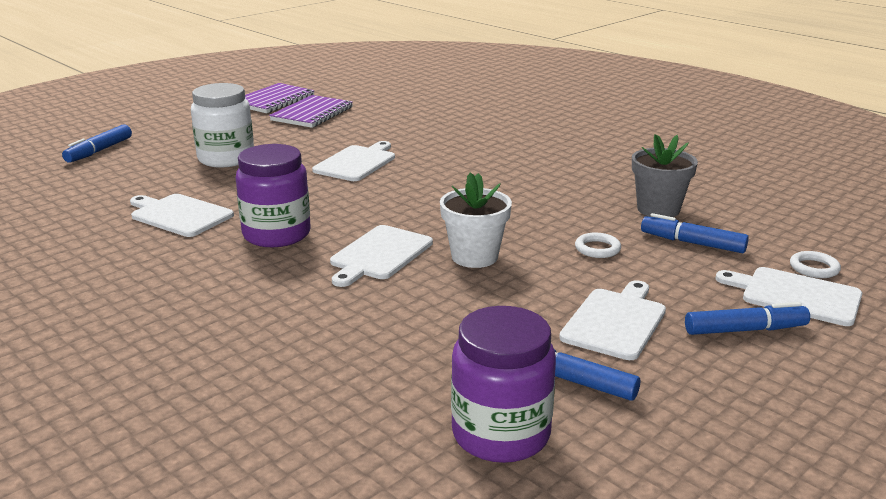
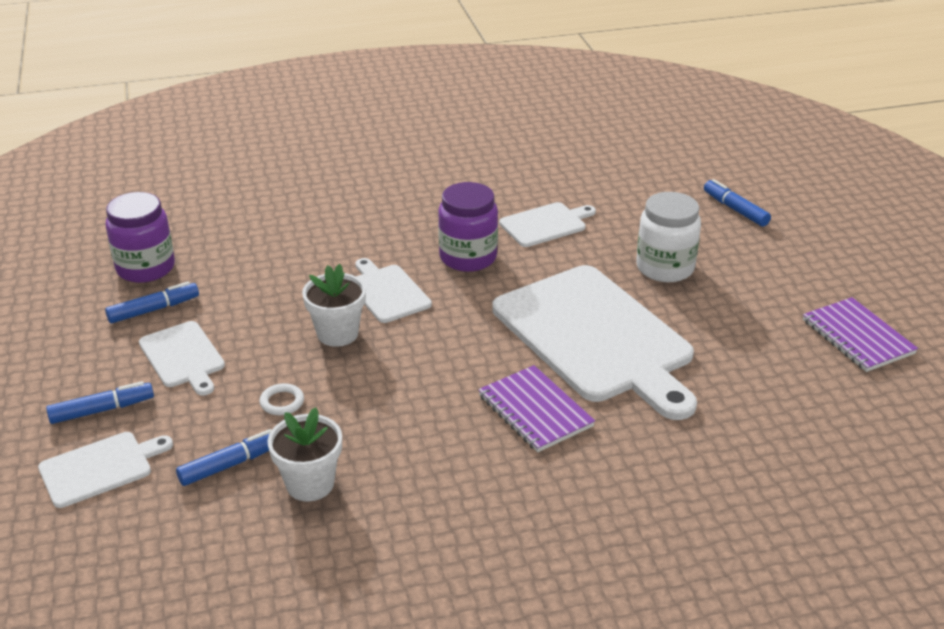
camera: 120 degrees right, 10 degrees up
(312, 114) = (784, 352): purple notebook -> purple notebook (535, 411)
(356, 163) = (596, 337): white cutting board -> white cutting board, size x2.15
(658, 209) = (310, 484): grey flower pot -> white flower pot
(745, 330) = (102, 410): blue marker -> blue marker turned 135 degrees counterclockwise
(814, 268) = (114, 511): white ring -> none

